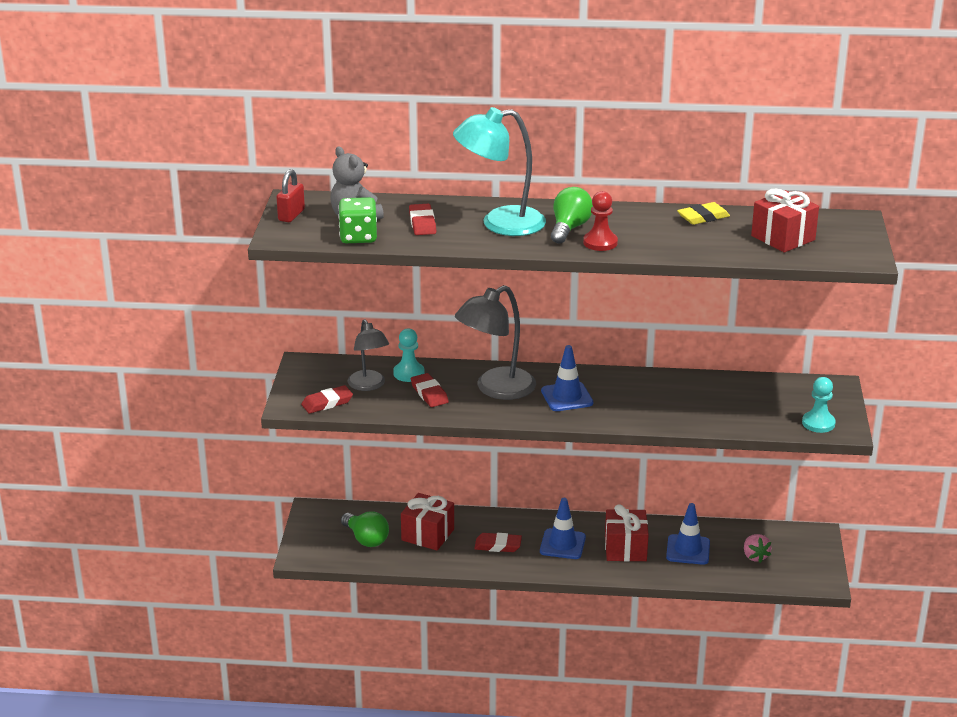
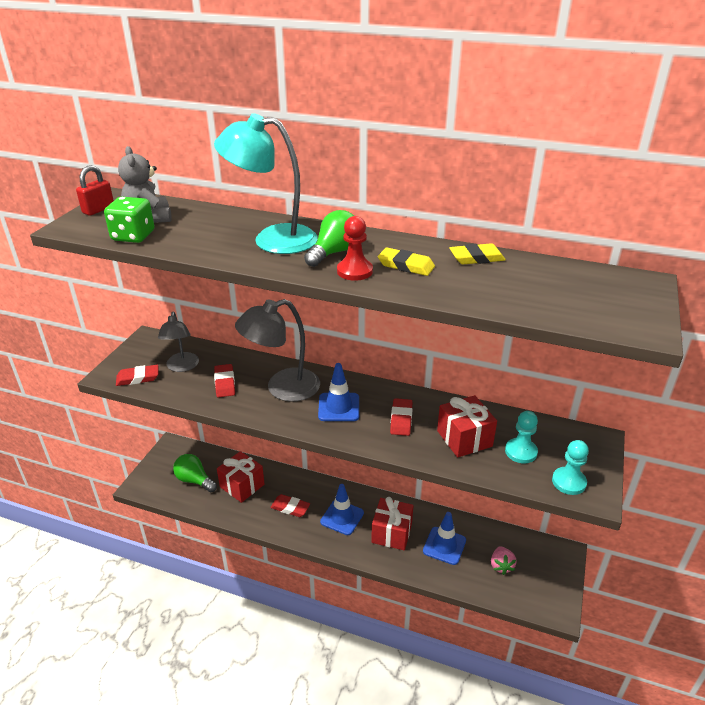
camera: 15 degrees right, 5 degrees up
(366, 539) = (194, 480): green light bulb -> green light bulb turned 150 degrees clockwise
(409, 373) = (221, 360): turquoise pawn -> turquoise pawn (521, 452)
(422, 223) = (202, 230): red eraser -> red eraser (401, 419)
(643, 232) = (406, 265): none -> yellow eraser
(783, 238) = (554, 292): red gift -> red gift (464, 438)

